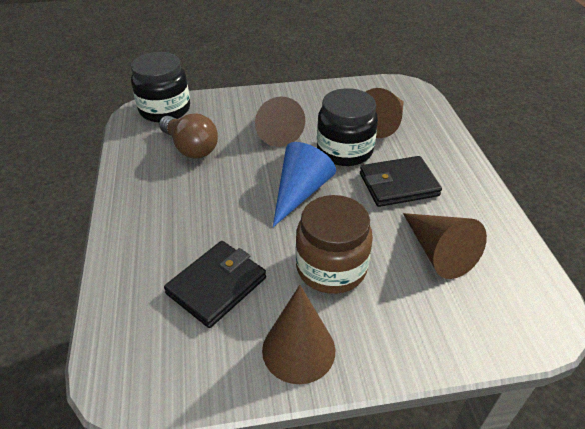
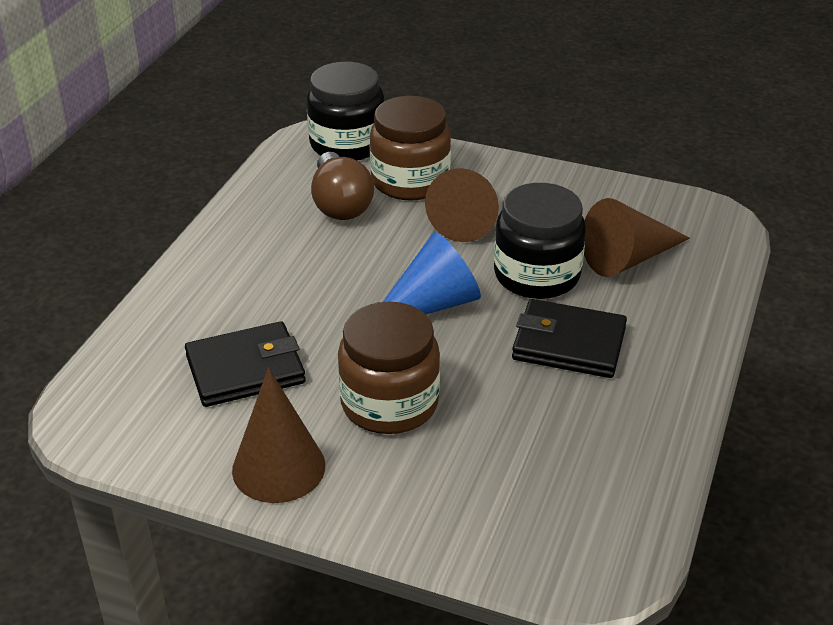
camera: 30 degrees right, 5 degrees down
(223, 119) = (410, 181): none -> brown jar
(438, 252) = (539, 441): brown cone -> none

